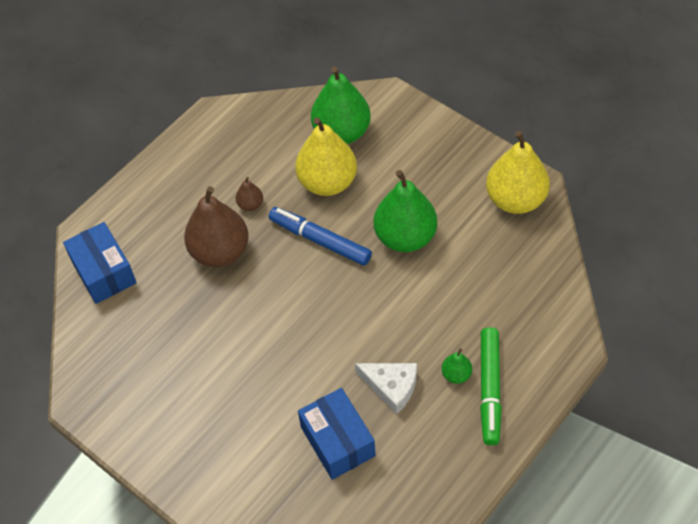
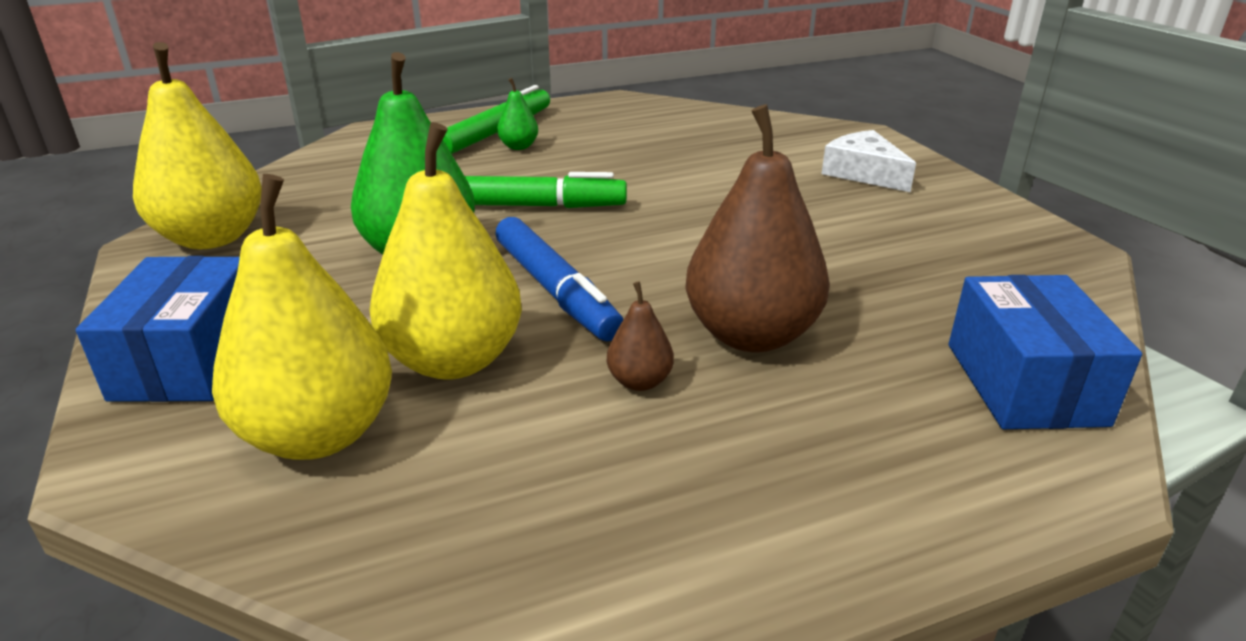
camera: 155 degrees left, 25 degrees down
(338, 441) = (701, 145): blue box -> blue box (189, 360)
(341, 132) = (319, 434): green pear -> yellow pear
(388, 305) = (531, 206): none -> green marker
(391, 387) = (602, 157): white cheese -> white cheese (863, 173)

